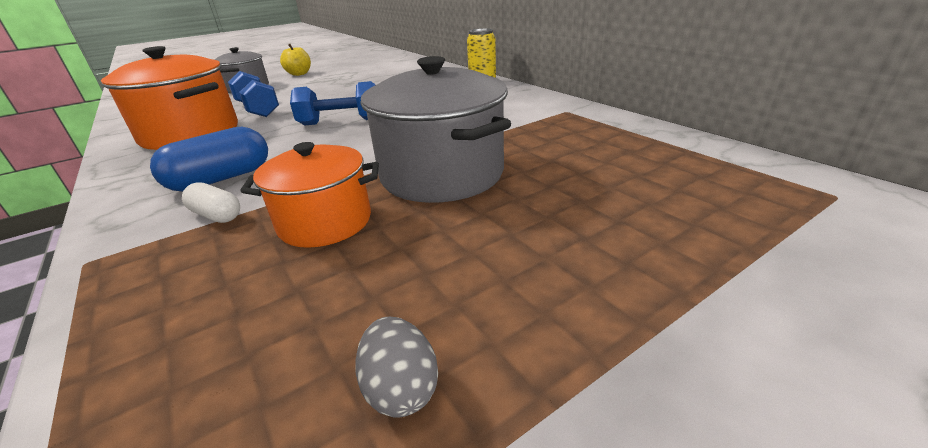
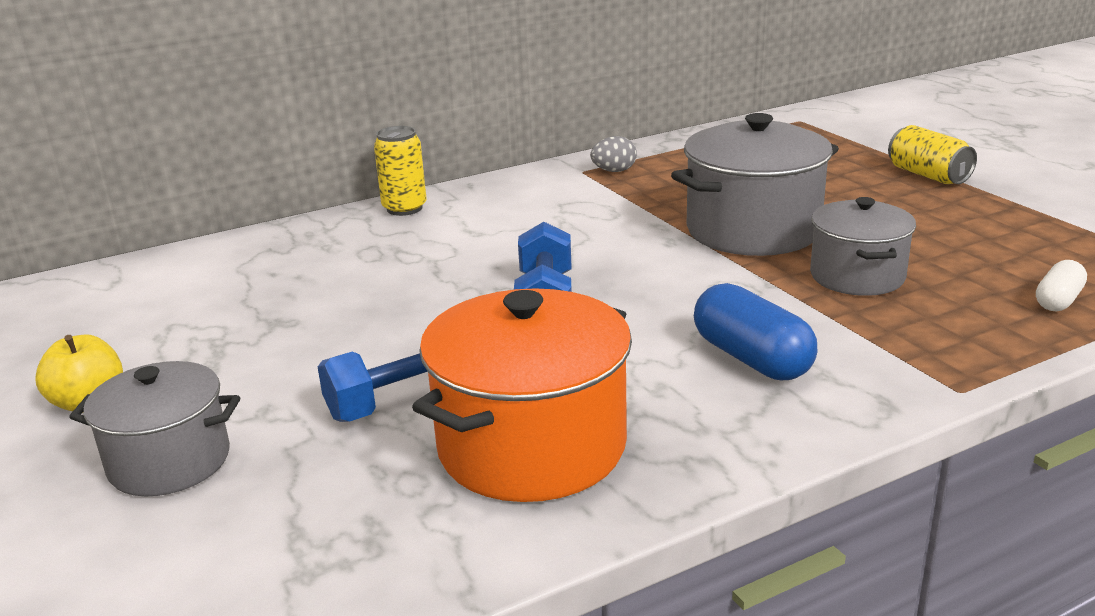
camera: 85 degrees left, 5 degrees down
(216, 215) = (850, 337): white capsule -> white capsule (1058, 300)
(325, 222) = (857, 276): orange pot -> grey pot
(401, 388) = (1029, 235): grey egg -> grey egg (614, 171)
(659, 299) = (928, 175): none -> yellow can

